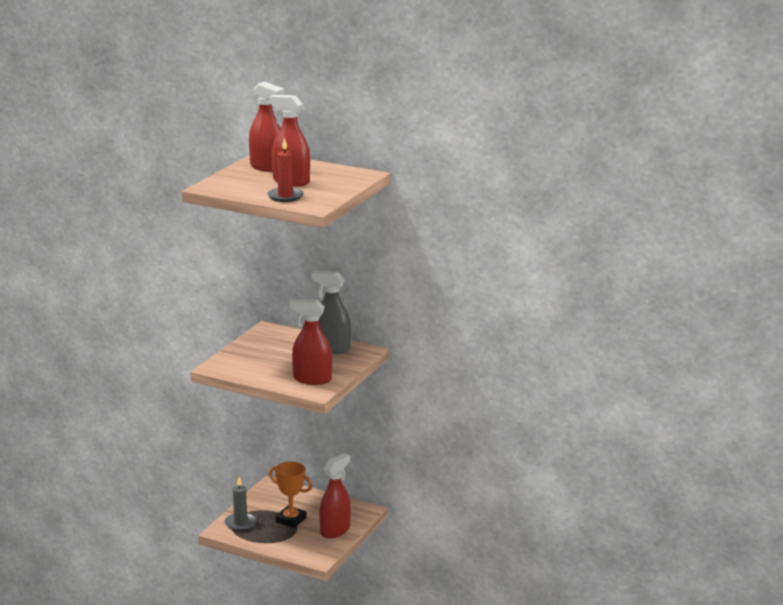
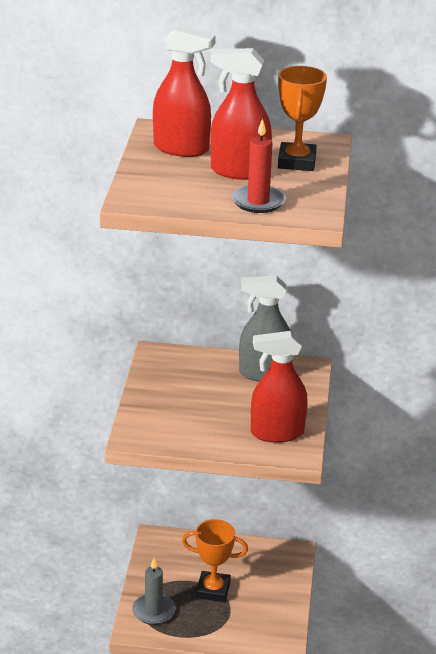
camera: 20 degrees left, 10 degrees up
(334, 181) = (296, 162): none -> orange trophy
(335, 530) = (277, 594): red spray bottle -> none

